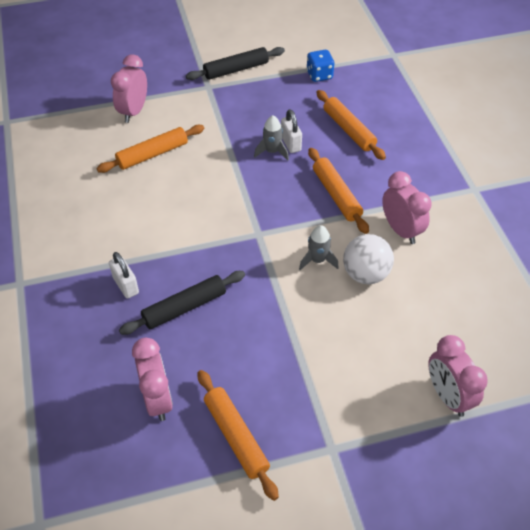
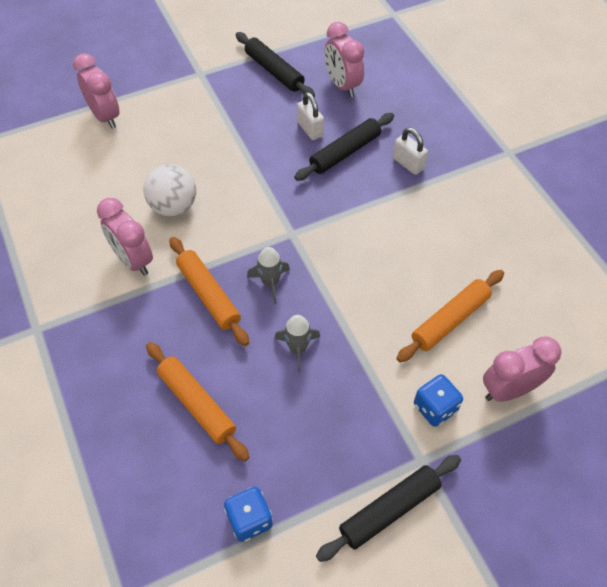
camera: 170 degrees right, 5 degrees up
(134, 111) = (509, 389): pink clock -> pink clock turned 120 degrees counterclockwise
(188, 109) = (435, 408): none -> blue dice
(236, 436) = (274, 71): orange rolling pin -> black rolling pin
(290, 143) = (275, 366): white padlock -> white padlock (310, 129)
(317, 260) = (224, 214): grey rocket -> grey rocket (270, 283)

